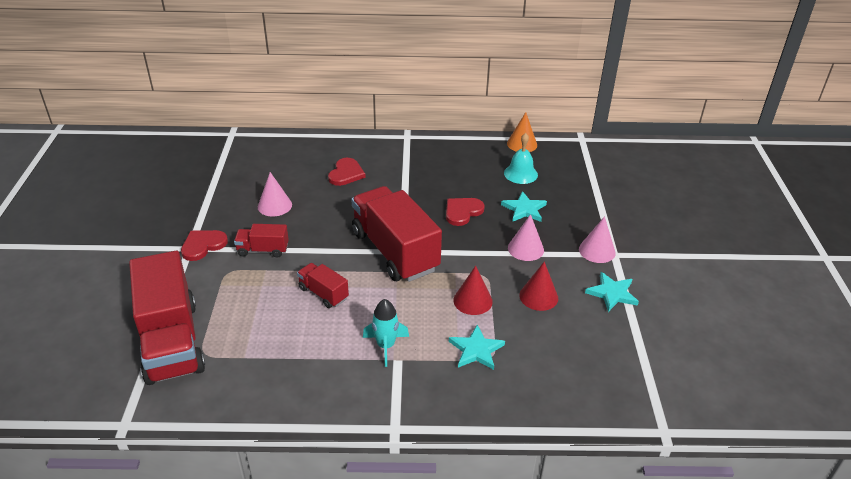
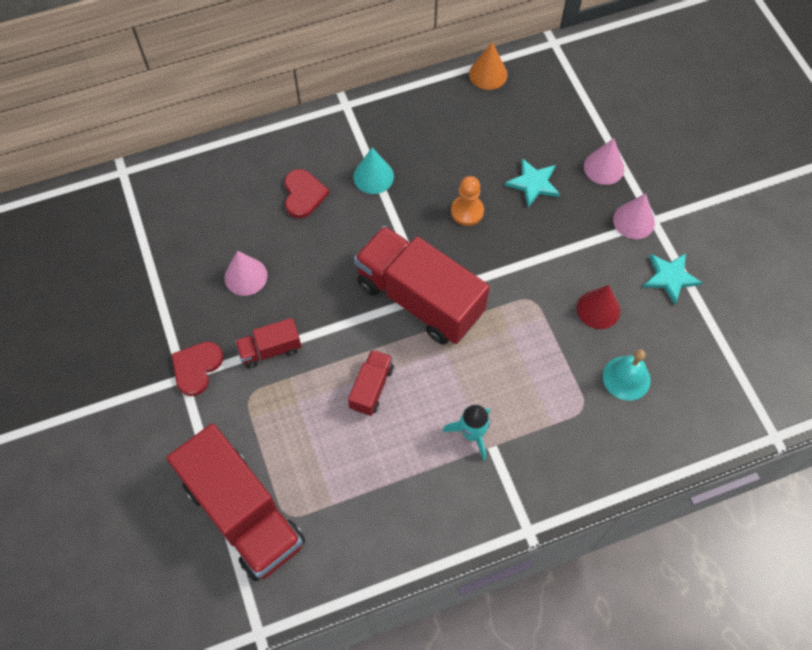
camera: 20 degrees left, 25 degrees up
(323, 293) = (371, 388): red truck -> red truck turned 90 degrees clockwise
(403, 176) = (373, 176): none -> turquoise cone
(462, 212) = (467, 211): red heart -> orange pawn
(472, 300) = (533, 340): red cone -> none
(476, 350) = (564, 404): turquoise star -> none
(520, 174) = (506, 126): turquoise bell -> turquoise bell (626, 378)
(525, 248) = (558, 244): pink cone -> pink cone (604, 167)

